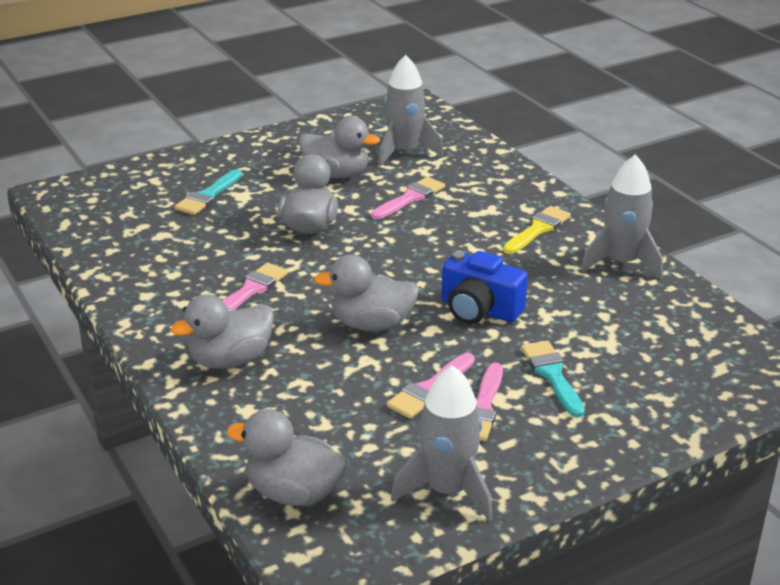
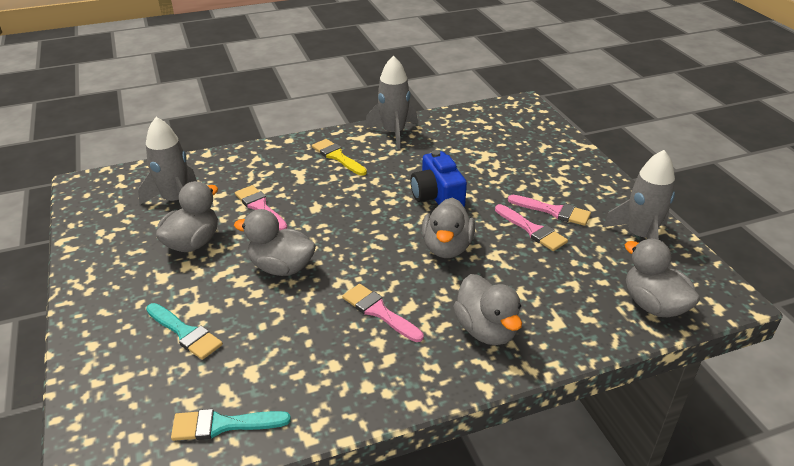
camera: 80 degrees left, 5 degrees up
(294, 493) = (653, 305): grey duck -> grey duck turned 120 degrees clockwise
(479, 309) = (437, 196): blue camera -> blue camera turned 120 degrees clockwise
(552, 375) = (519, 179): turquoise brush -> turquoise brush (223, 425)

